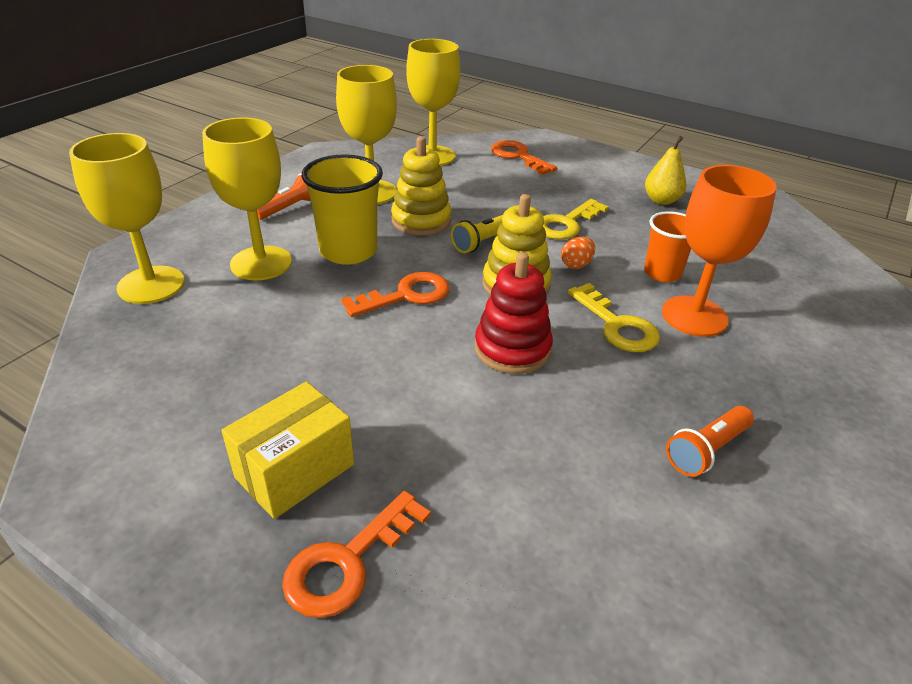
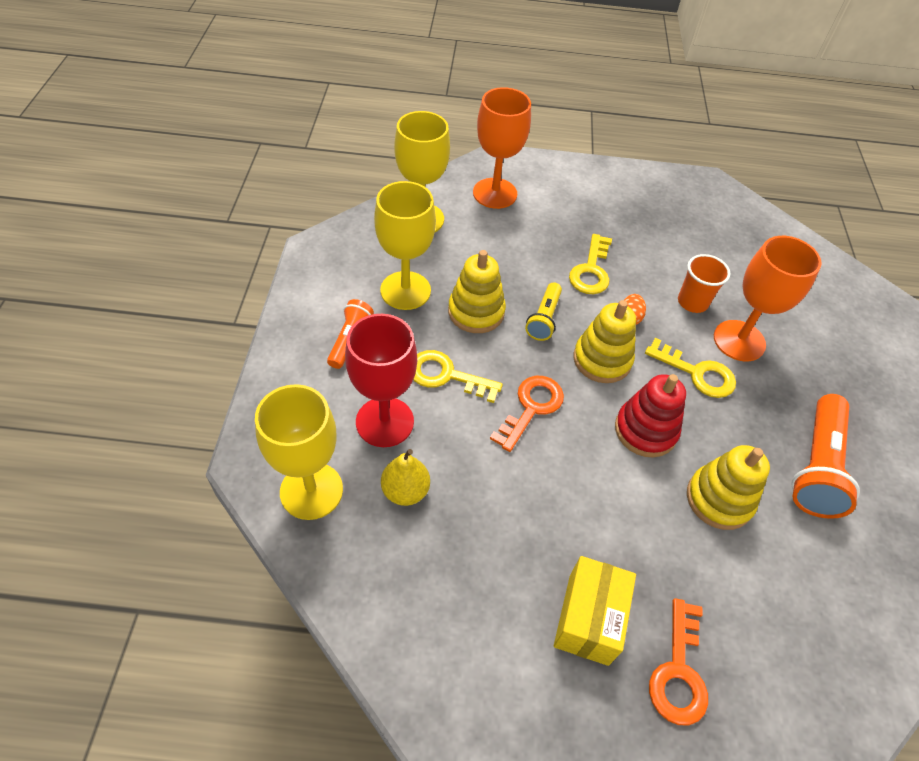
camera: 30 degrees left, 15 degrees up
(261, 263) = (384, 422): yellow goblet -> red goblet
(348, 251) = (446, 375): yellow cup -> yellow key
(518, 156) = (495, 193): orange key -> orange goblet
(547, 432) = (719, 499): none -> yellow stacking toy
(661, 200) = (641, 213): yellow pear -> yellow pear (405, 491)
(707, 450) = (816, 467): orange flashlight -> orange flashlight, size x1.73

